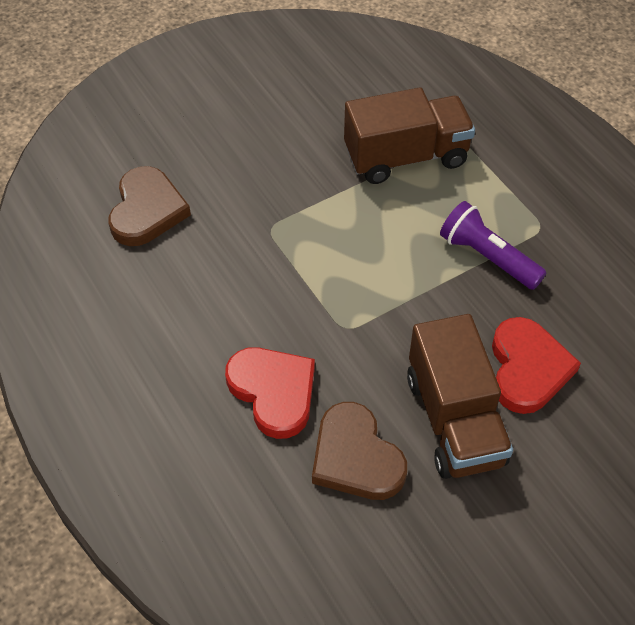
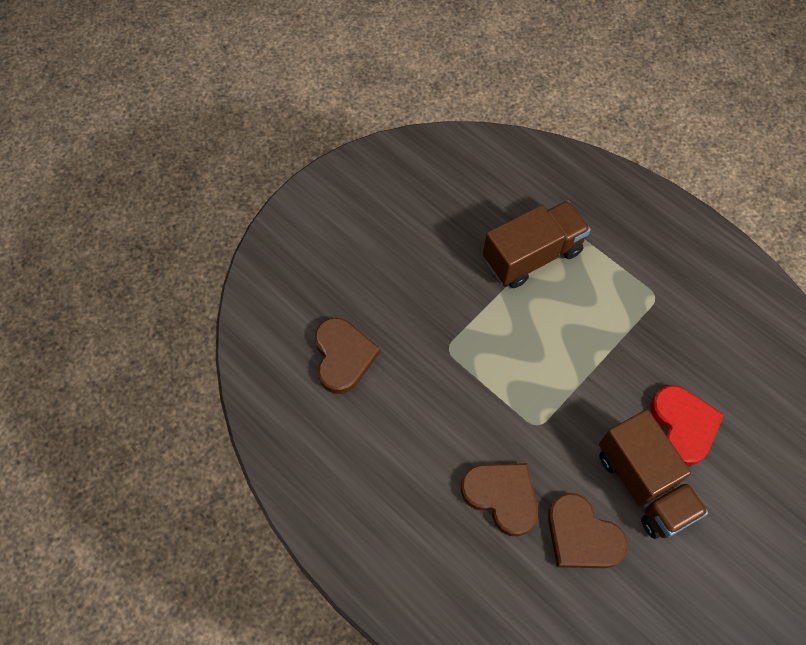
camera: 15 degrees left, 10 degrees up
(273, 392) = (501, 496): red heart -> brown heart
(487, 257) = (624, 334): purple flashlight -> none

